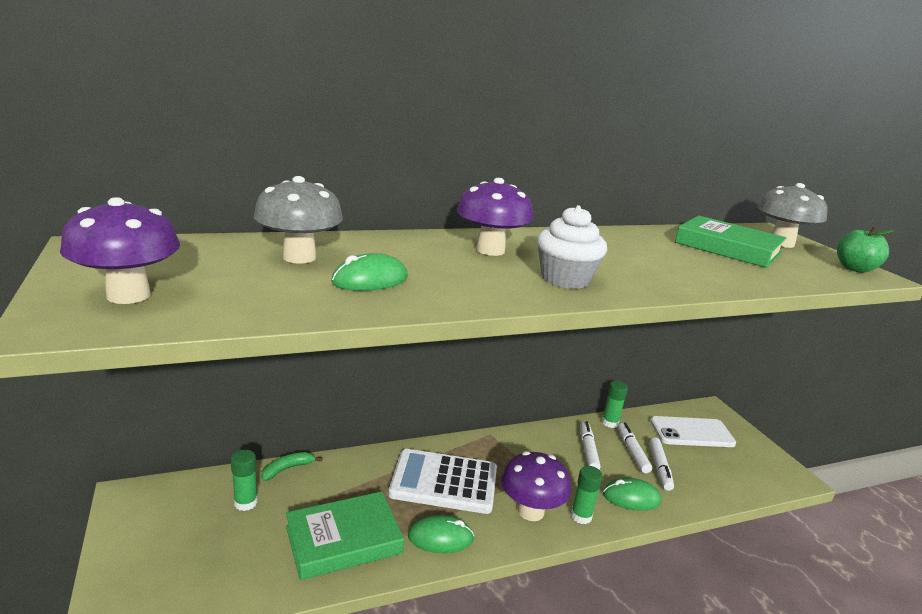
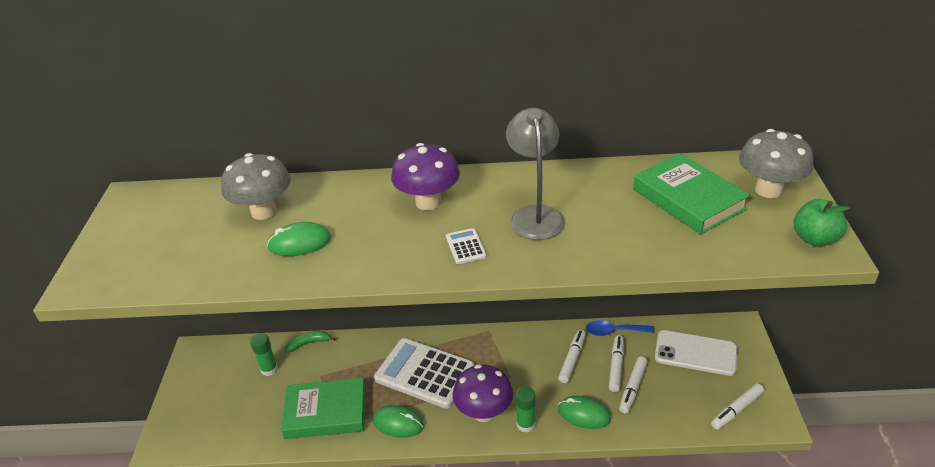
camera: 25 degrees right, 15 degrees up
(128, 295) = (131, 255): purple mushroom -> none
(565, 279) = (465, 247): white cupcake -> white calculator
(608, 258) = (535, 215): none -> grey lamp
(610, 423) = (613, 331): green glue stick -> blue spoon
(759, 474) = (736, 410): none -> white marker

